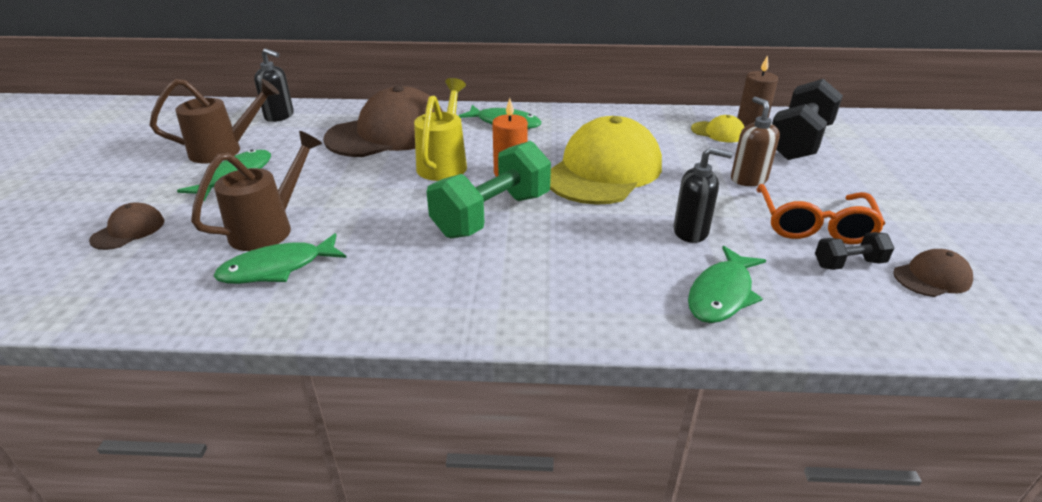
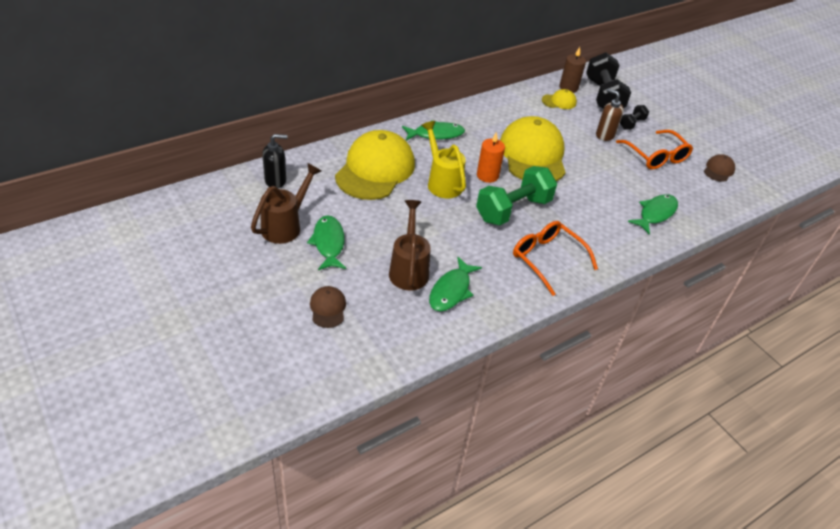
camera: 40 degrees left, 10 degrees up
(388, 133) = (375, 170): brown cap -> yellow cap
(456, 284) = (547, 259): none -> orange glasses
(492, 215) = (513, 210): green dumbbell -> green dumbbell turned 45 degrees clockwise
(691, 232) = (612, 182): black soap dispenser -> none
(722, 294) = (655, 214): green fish -> green fish turned 135 degrees counterclockwise
(848, 264) = (686, 175): black dumbbell -> black dumbbell (632, 124)

